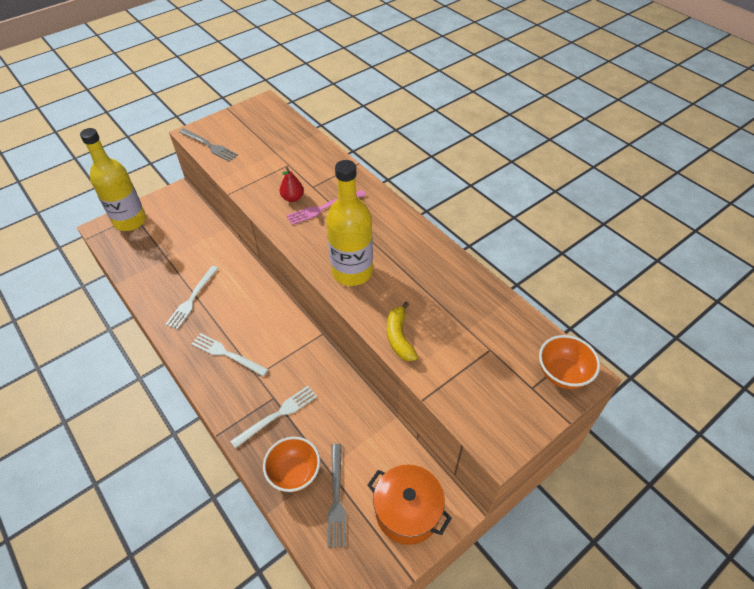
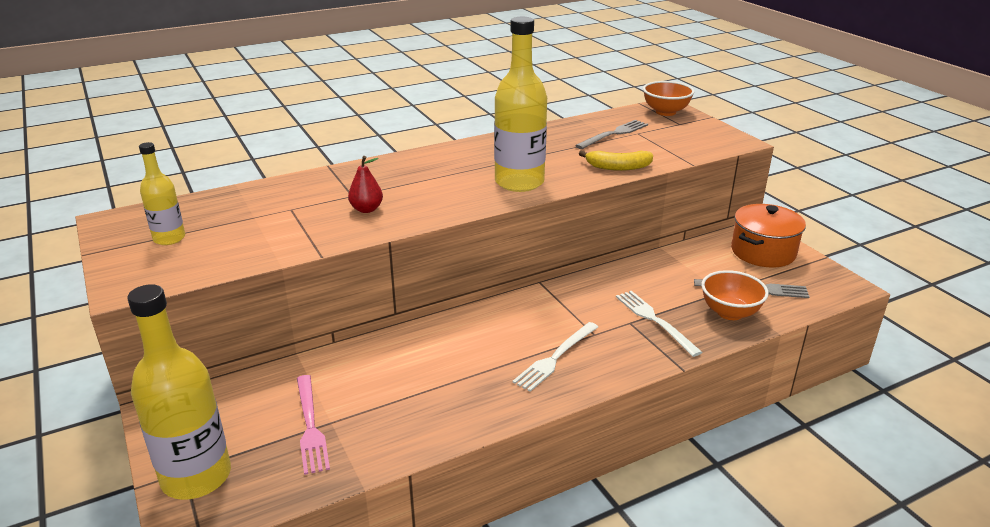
camera: 80 degrees left, 20 degrees down
(192, 299) = (440, 391): white fork -> none
(209, 146) = (181, 271): grey fork -> grey fork (614, 134)
(245, 129) = (169, 238): none -> yellow bottle
(323, 208) = (400, 191): pink fork -> pink fork (310, 426)

